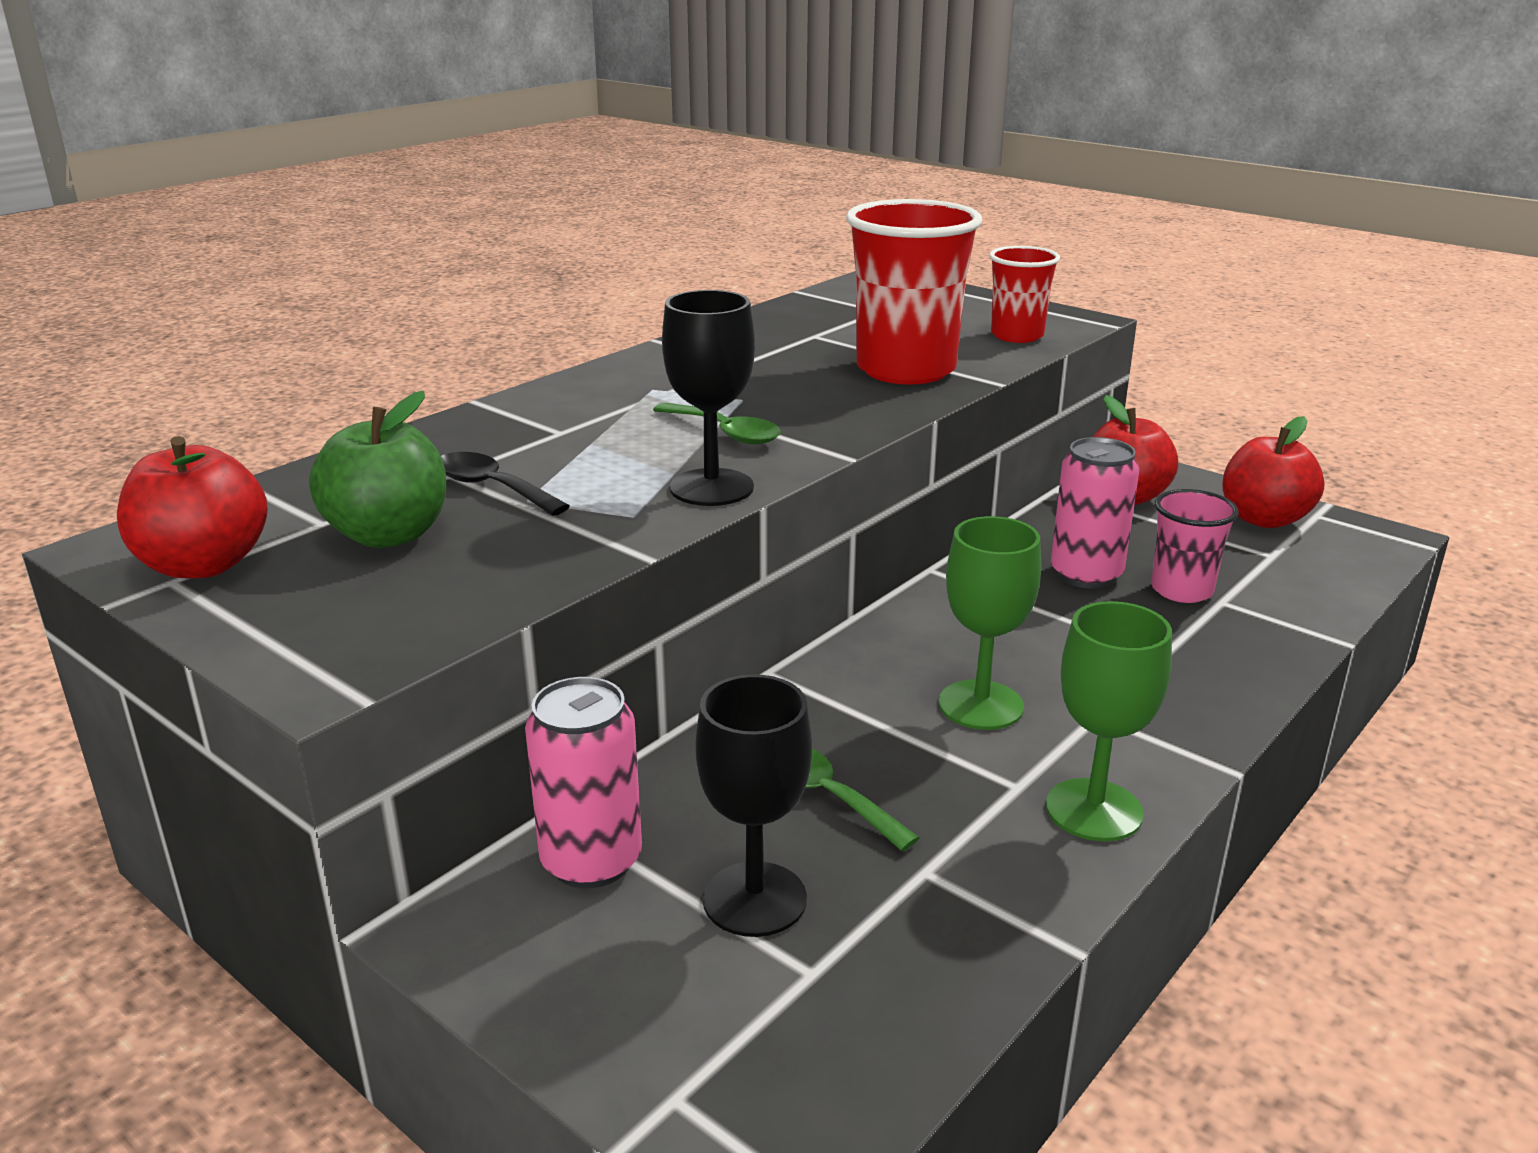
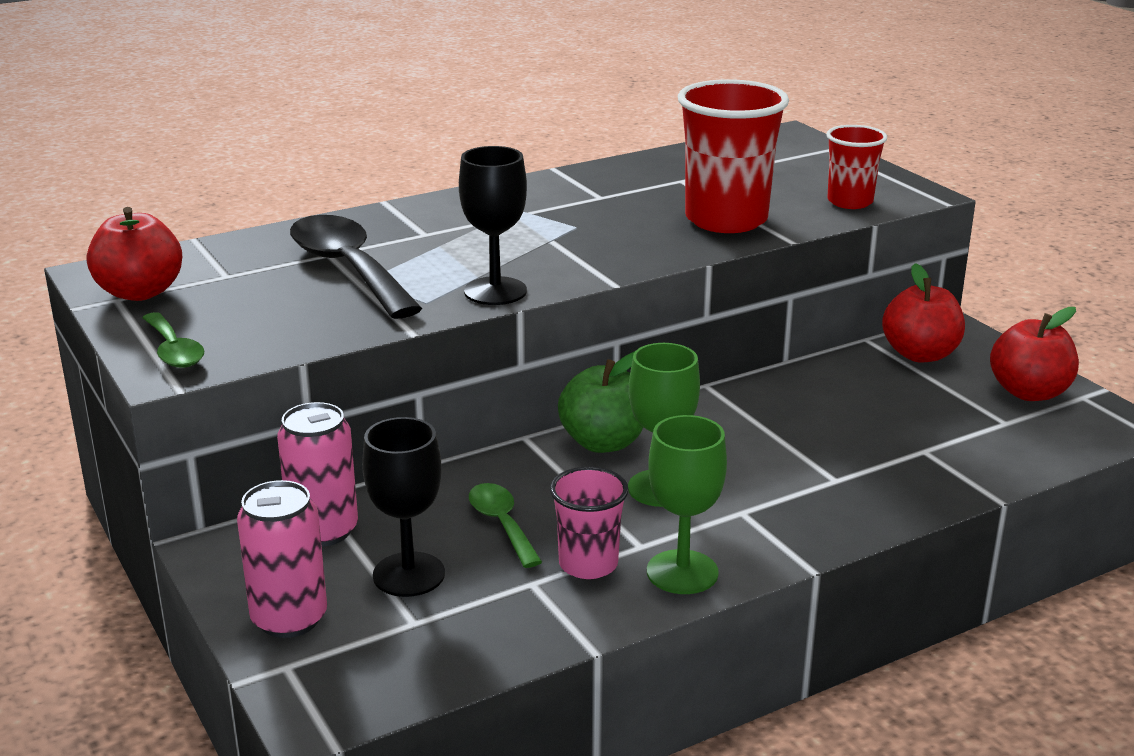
camera: 20 degrees right, 0 degrees up
(389, 535) = (261, 291): green apple -> green apple (603, 442)
(492, 487) = (348, 268): black spoon -> black spoon, size x1.87
(725, 433) = (540, 252): green spoon -> green spoon (174, 351)
(1086, 574) = (828, 410): pink can -> pink can (289, 619)
(1181, 590) = (898, 436): pink cup -> pink cup (588, 564)

